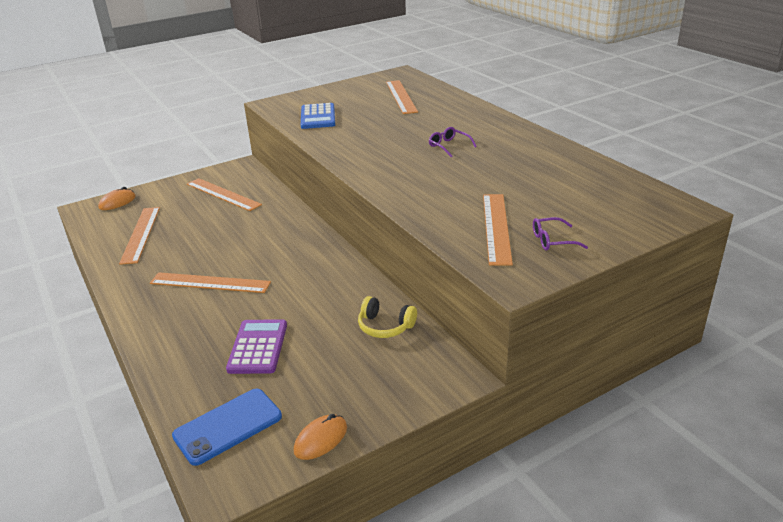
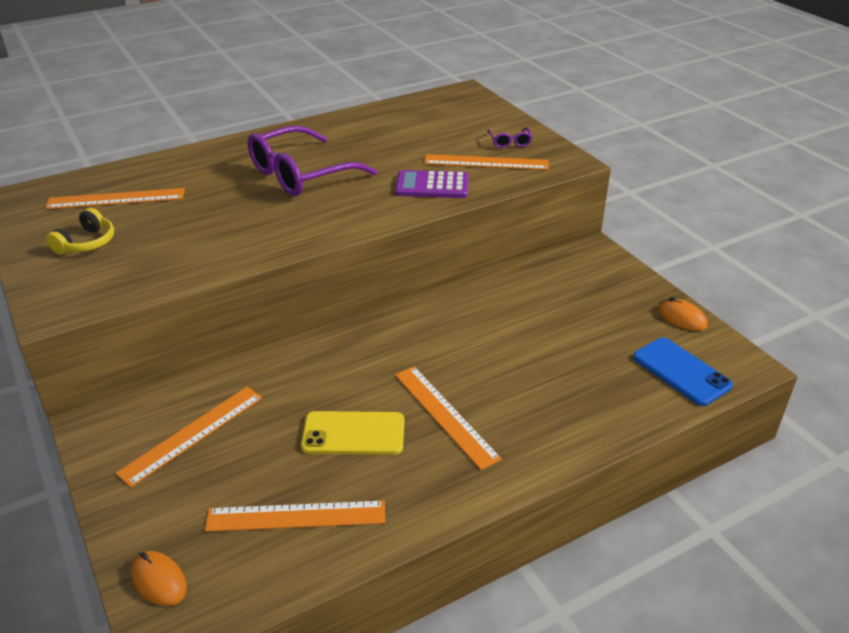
camera: 90 degrees left, 5 degrees up
(204, 247) = (353, 433): none -> yellow phone
(210, 283) = (445, 415): orange ruler -> orange ruler turned 45 degrees counterclockwise
(258, 347) = (568, 363): purple calculator -> purple calculator (432, 186)
(318, 117) = (148, 263): blue calculator -> none
(385, 326) = (531, 284): yellow headphones -> yellow headphones (86, 243)
(449, 146) = (300, 174): purple glasses -> purple glasses, size x2.42

